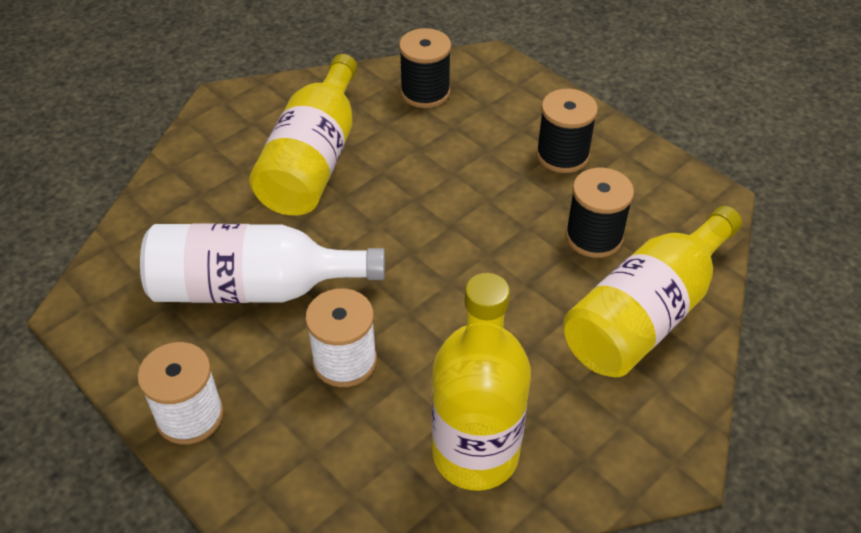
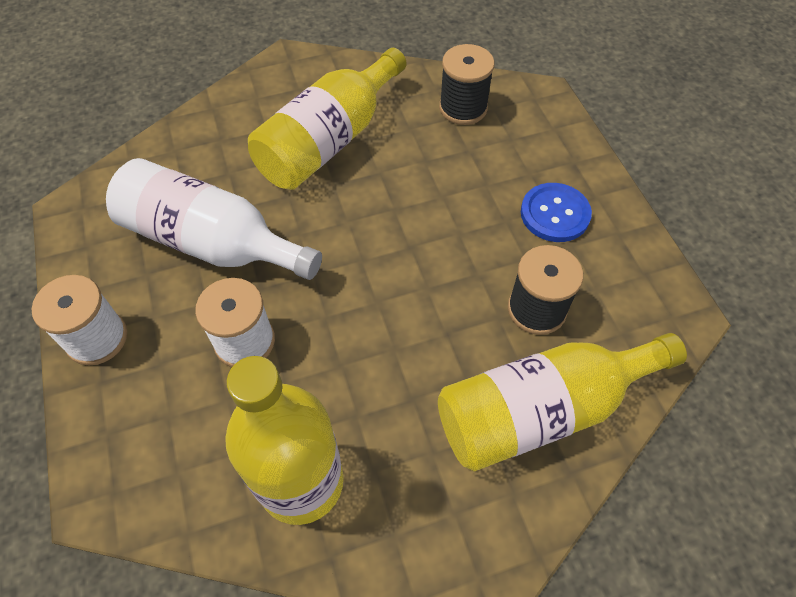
camera: 25 degrees right, 10 degrees up
(562, 155) = (555, 214): black spool -> blue button

